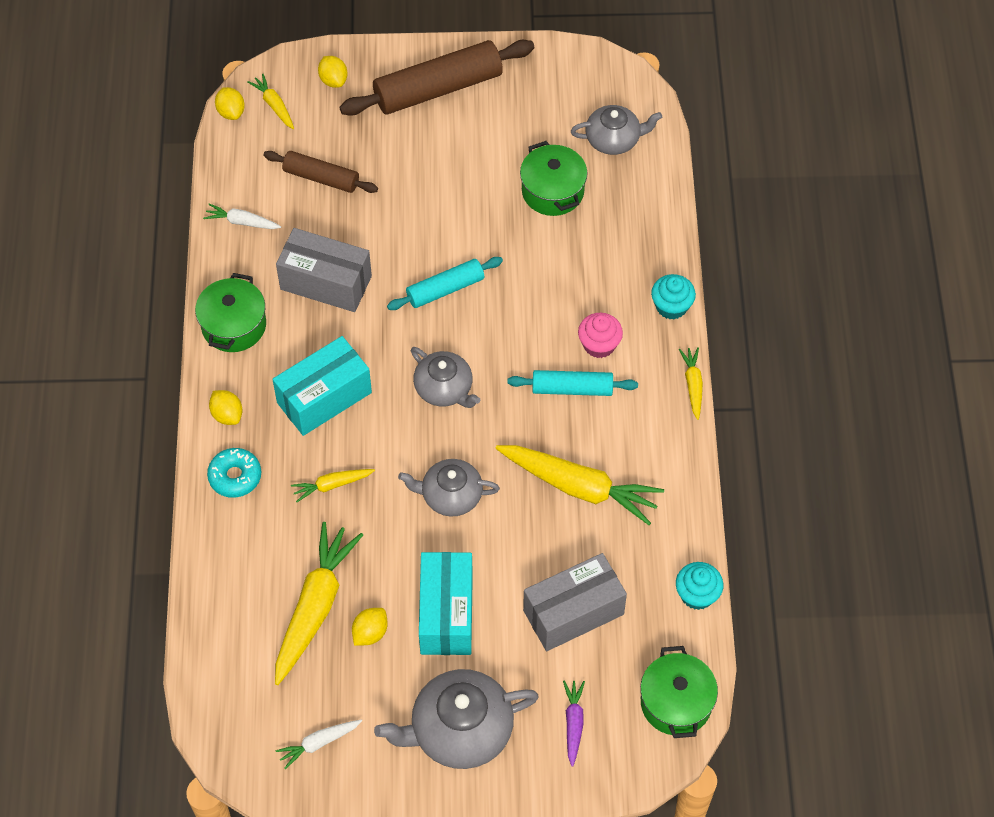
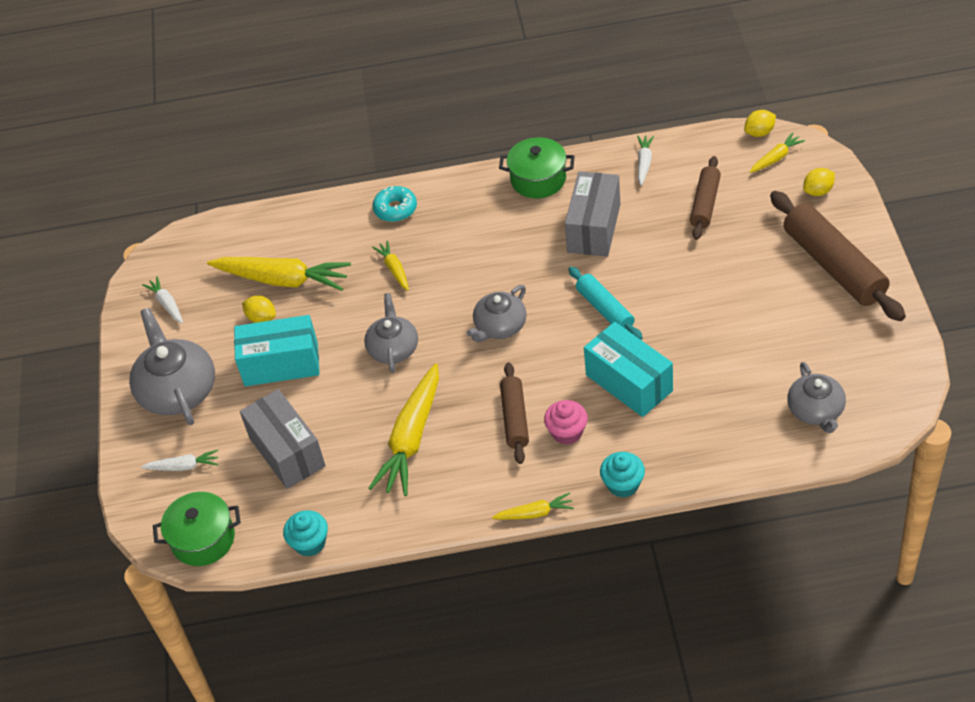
camera: 90 degrees right, 10 degrees down
(227, 415) = (452, 193): yellow lemon -> none
(324, 398) = (477, 249): turquoise box -> turquoise box (629, 383)
(552, 191) = (737, 371): green pot -> none
(572, 388) = (515, 418): turquoise rolling pin -> brown rolling pin
(573, 723) = (183, 466): purple carrot -> white carrot

